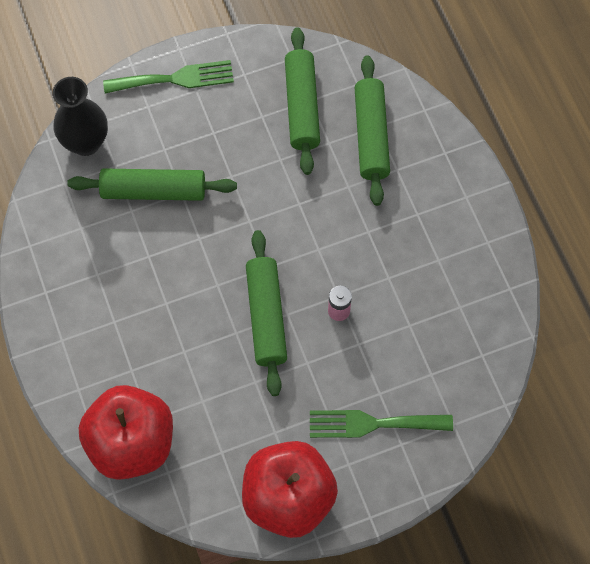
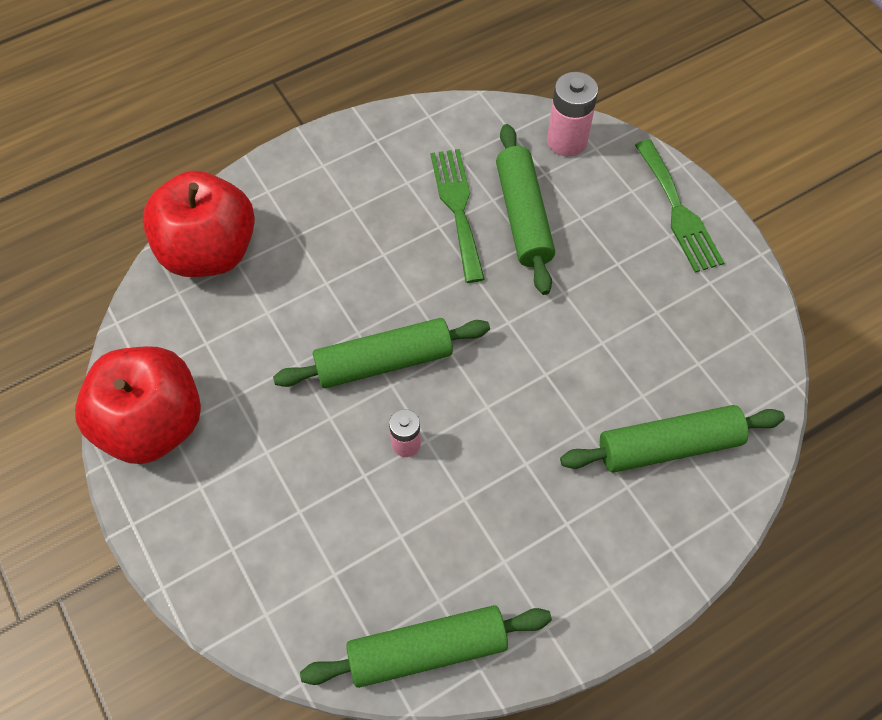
camera: 80 degrees right, 5 degrees down
(86, 143) = (567, 141): black vase -> pink battery
(302, 106) = (685, 355): green rolling pin -> green rolling pin (427, 650)
(373, 423) = (257, 508): green fork -> green fork (457, 208)

